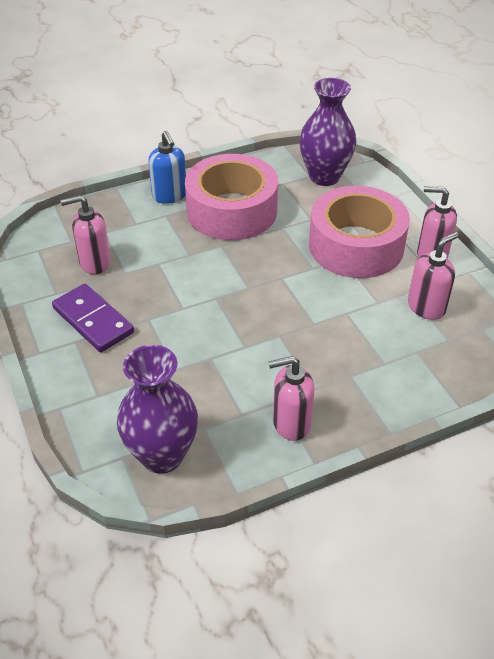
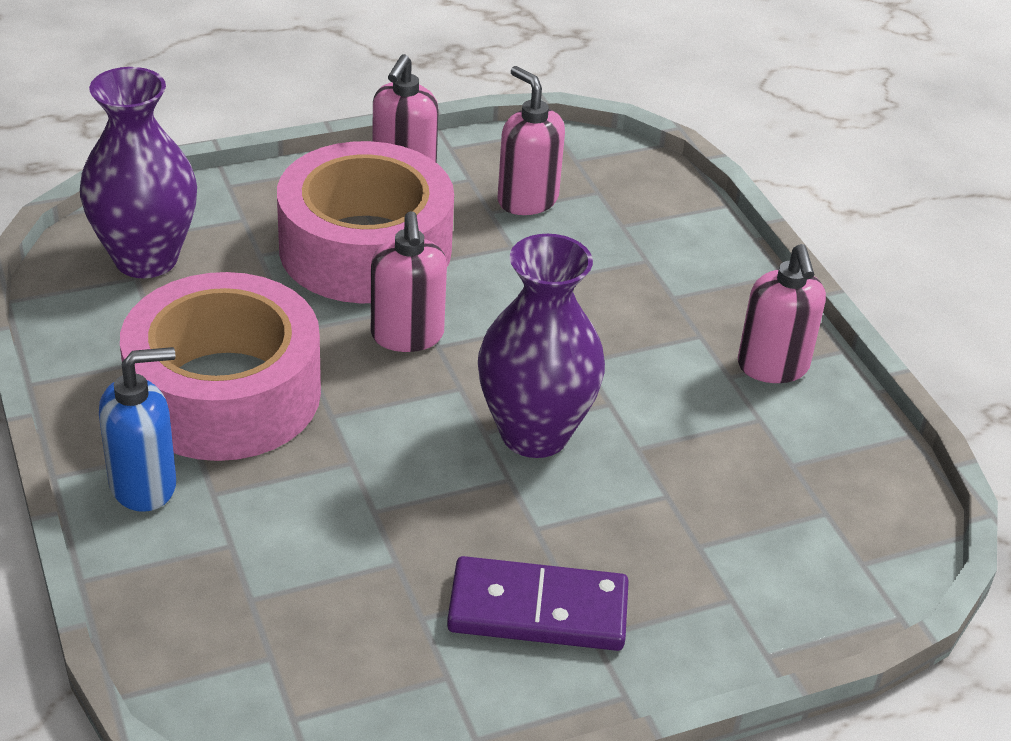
camera: 90 degrees left, 5 degrees down
(93, 320) = (538, 610): purple domino -> purple domino turned 45 degrees clockwise
(94, 262) = (356, 612): pink soap dispenser -> pink soap dispenser (407, 336)
(162, 455) = (853, 514): purple vase -> purple vase (534, 434)

